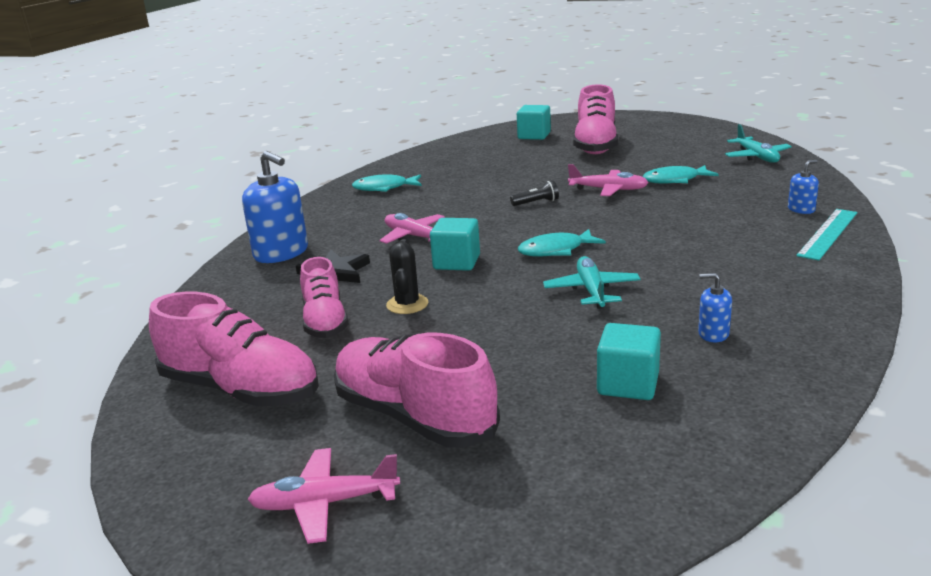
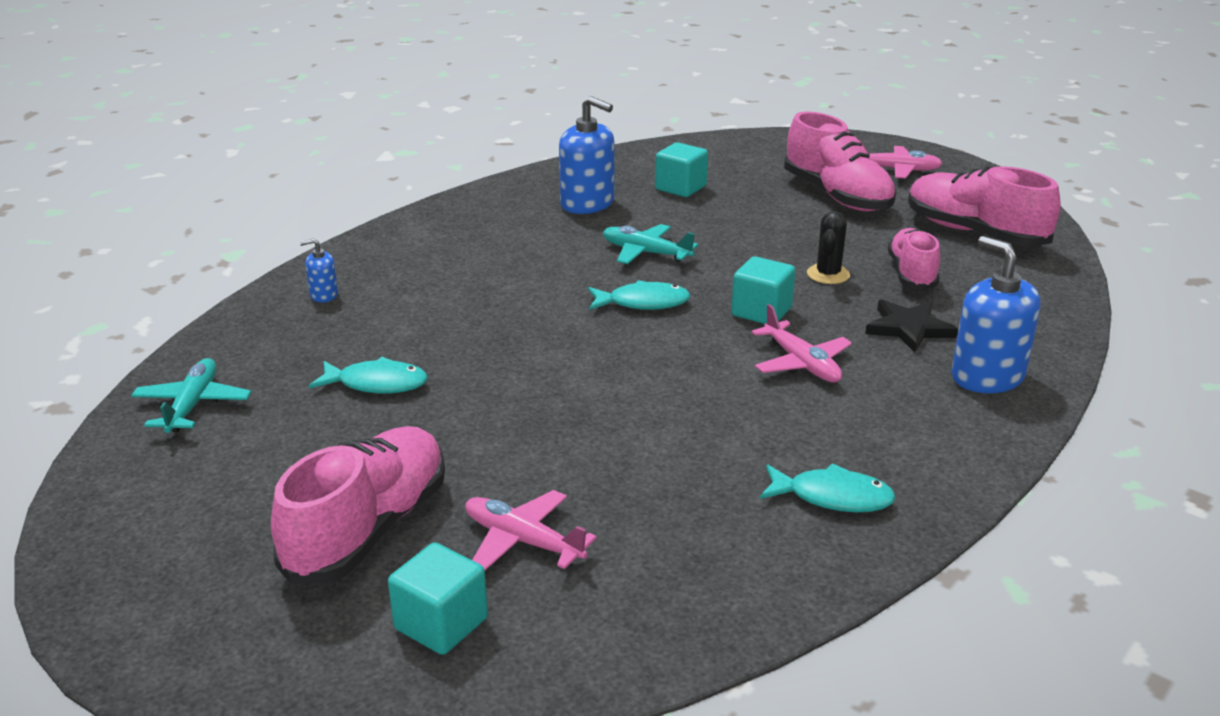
camera: 165 degrees left, 5 degrees up
(536, 203) = (606, 388): black flashlight -> none
(592, 290) = (646, 253): turquoise plane -> turquoise plane turned 105 degrees clockwise
(608, 190) = (486, 388): pink plane -> pink plane (523, 541)
(713, 334) = (587, 203): blue soap dispenser -> blue soap dispenser, size x2.06
(828, 233) = (356, 261): turquoise ruler -> none

